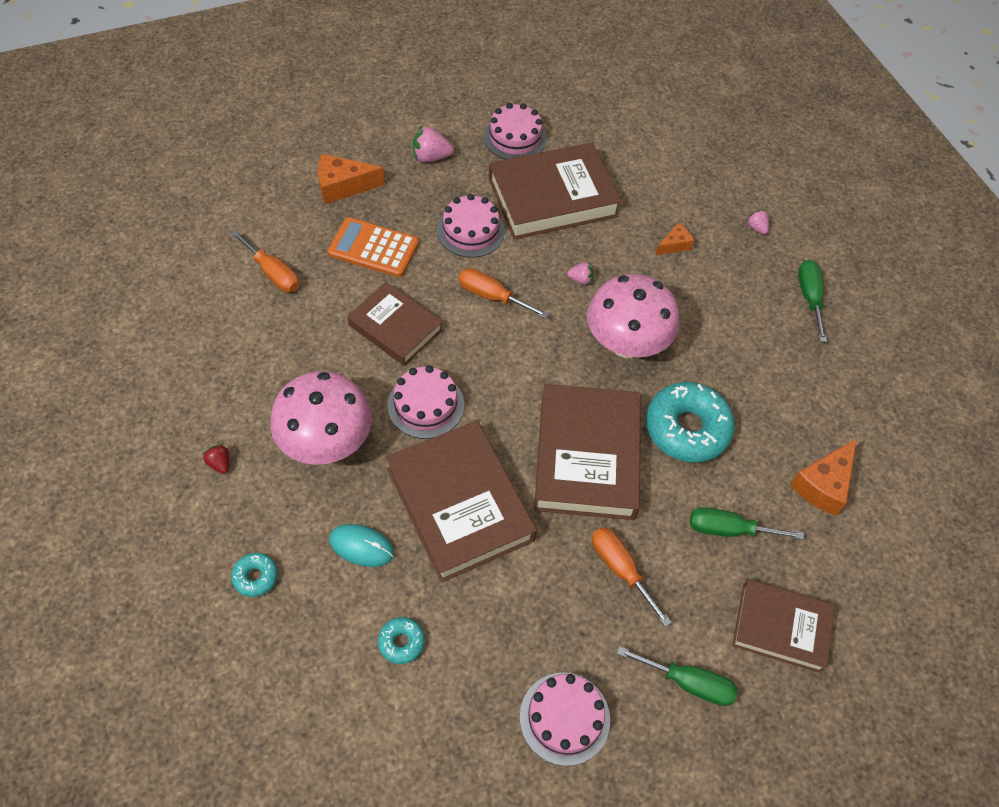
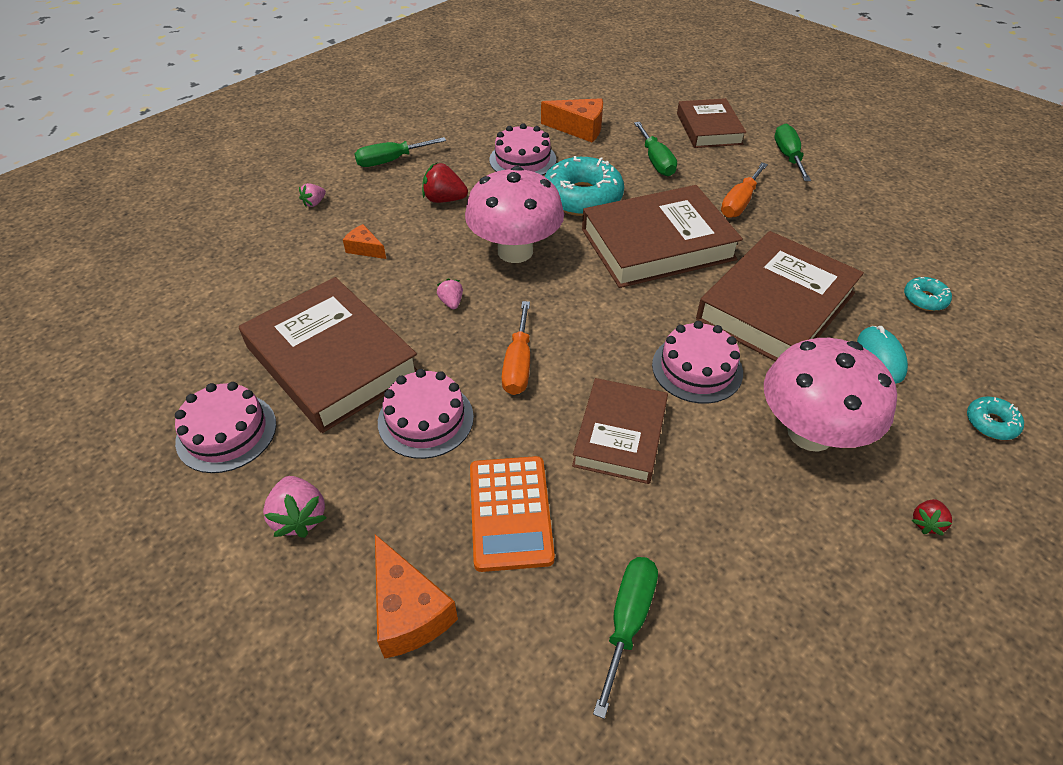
camera: 110 degrees left, 10 degrees down
(273, 273) = (627, 621): orange screwdriver -> green screwdriver
(564, 718) = (874, 201): pink cake -> pink cake (522, 160)
(726, 318) = (444, 199): none -> red strawberry

